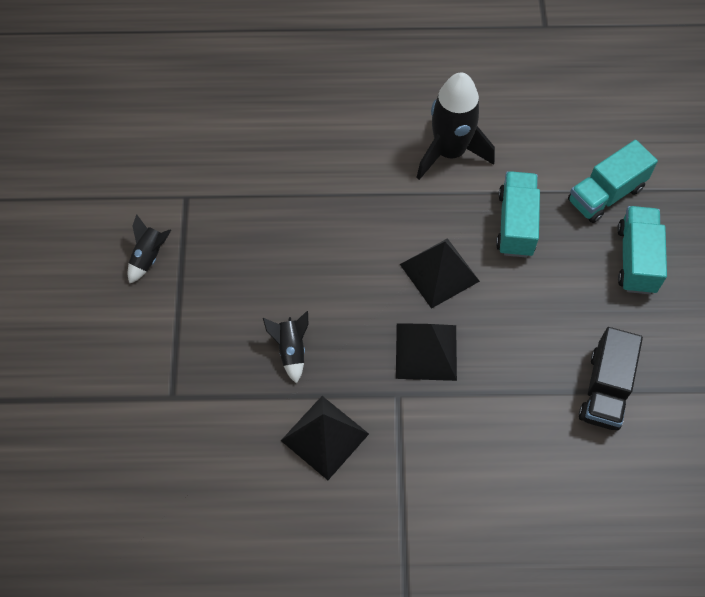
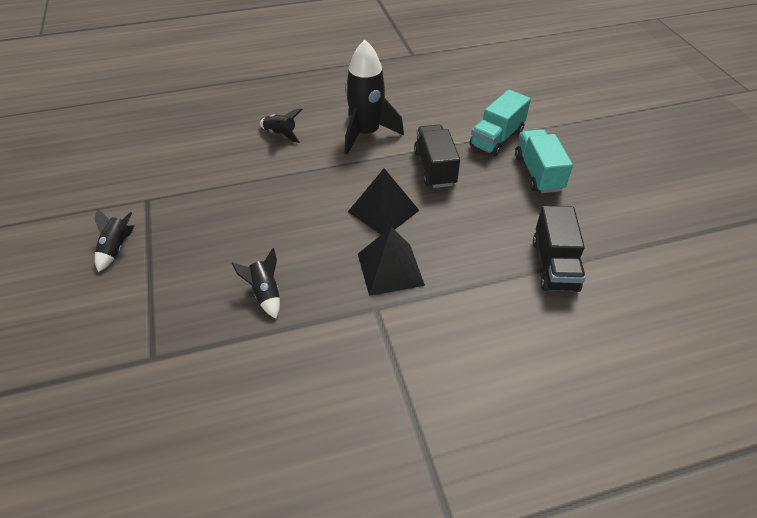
camera: 15 degrees left, 15 degrees down
(325, 437) = (314, 358): black pyramid -> none
(348, 131) = (281, 134): none -> black rocket
(515, 224) = (435, 168): turquoise truck -> black truck

